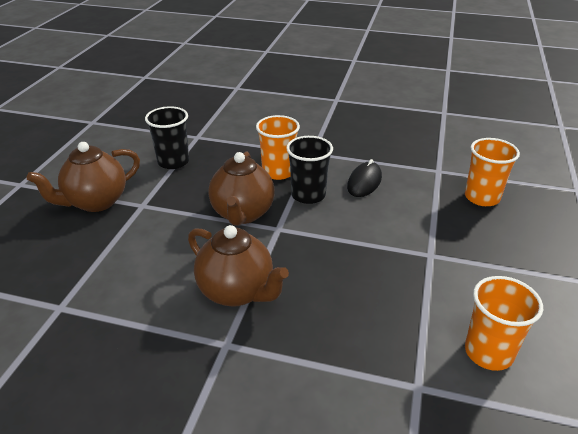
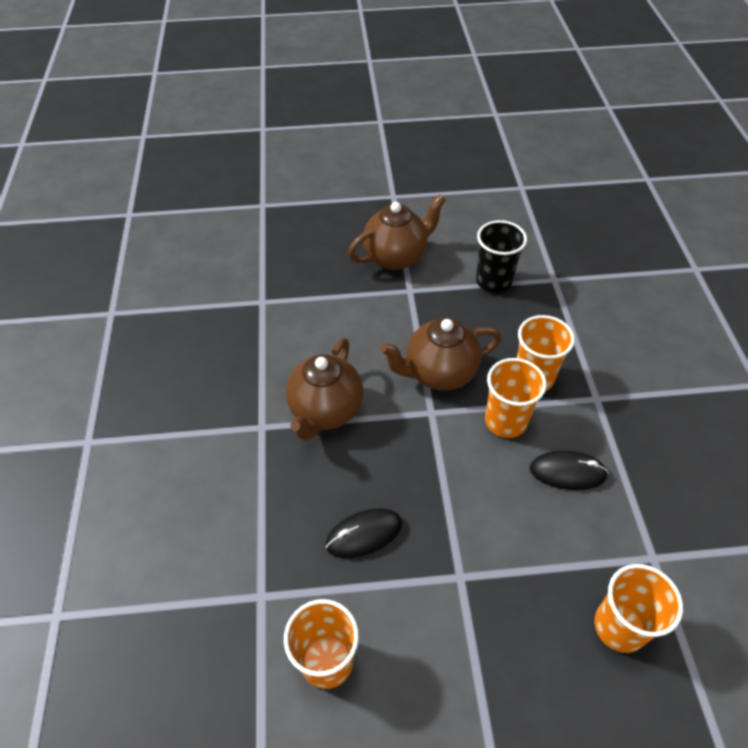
camera: 70 degrees right, 15 degrees up
(96, 202) = (396, 257): brown teapot -> brown teapot turned 120 degrees clockwise
(308, 195) = (505, 421): black cup -> orange cup
(377, 298) = (364, 534): none -> black mouse

